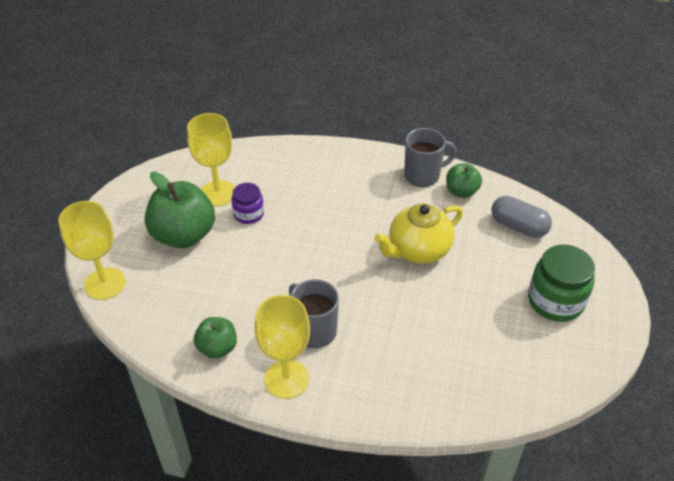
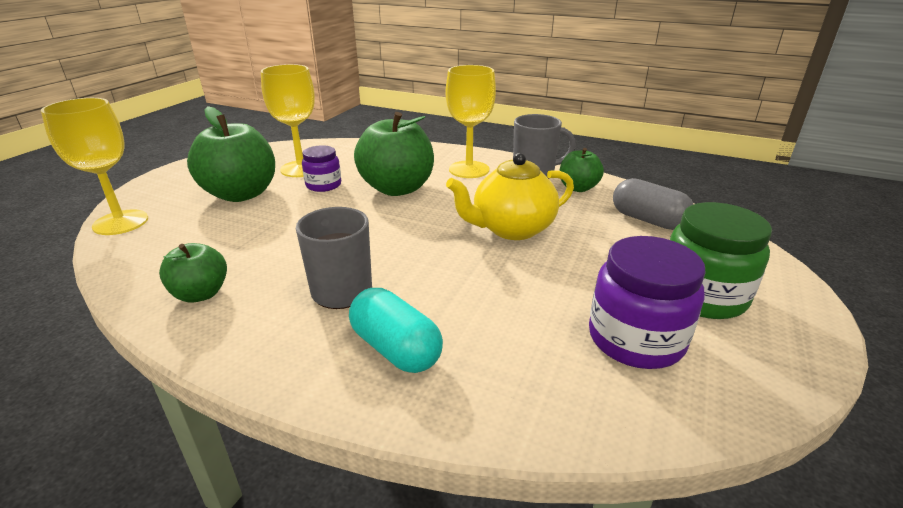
camera: 10 degrees right, 15 degrees down
(286, 379) = (270, 340): yellow goblet -> yellow goblet (469, 169)
(313, 211) = (397, 188): none -> green apple
(369, 374) = (395, 349): none -> turquoise capsule
(514, 344) = (635, 339): none -> purple jar

